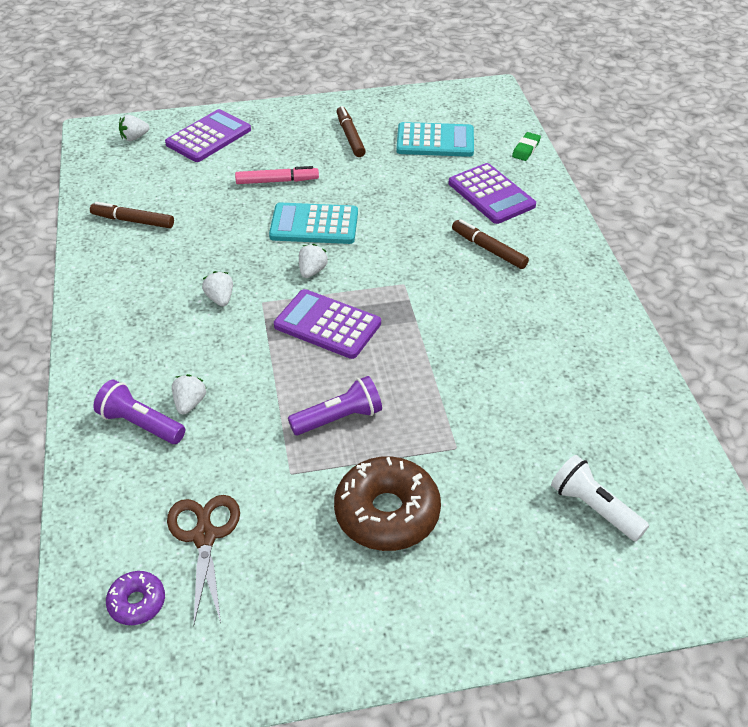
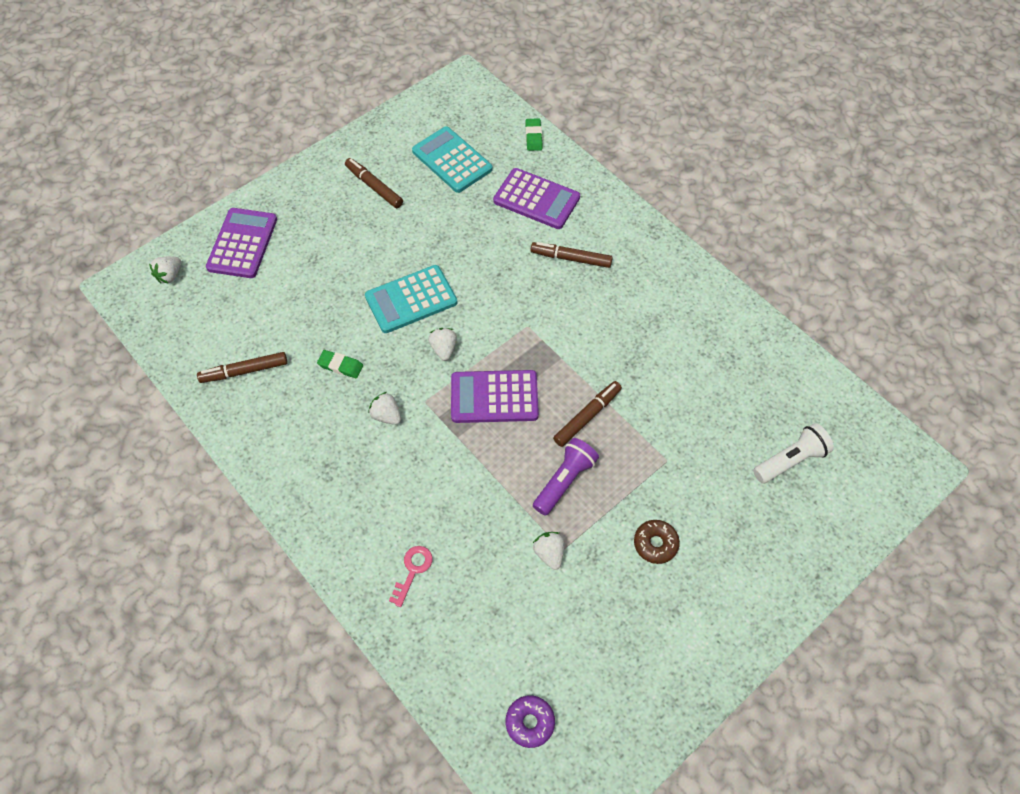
camera: 30 degrees left, 15 degrees up
(140, 424) = (413, 570): purple flashlight -> pink key
(190, 403) = (438, 530): white strawberry -> white strawberry (549, 553)
(204, 536) = (538, 639): brown scissors -> none
(213, 248) = (340, 366): none -> green eraser
(277, 181) = (344, 266): pink marker -> none
(387, 513) = (655, 544): brown donut -> brown donut, size x0.51
(404, 377) = (587, 416): none -> brown marker
(435, 141) = (452, 160): turquoise calculator -> turquoise calculator turned 105 degrees counterclockwise
(594, 508) = (790, 460): white flashlight -> white flashlight turned 135 degrees clockwise

